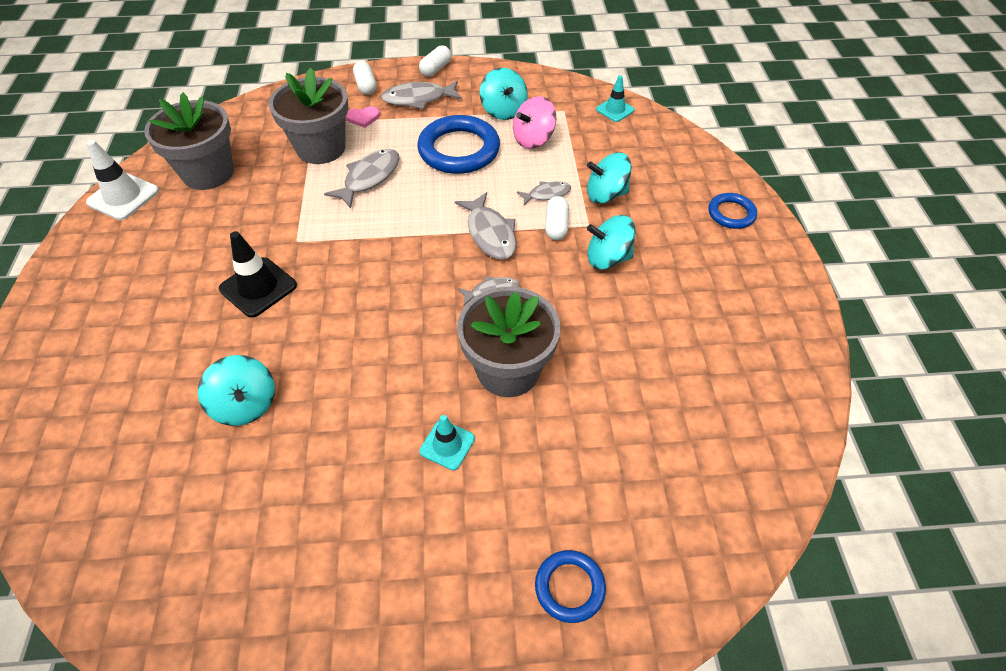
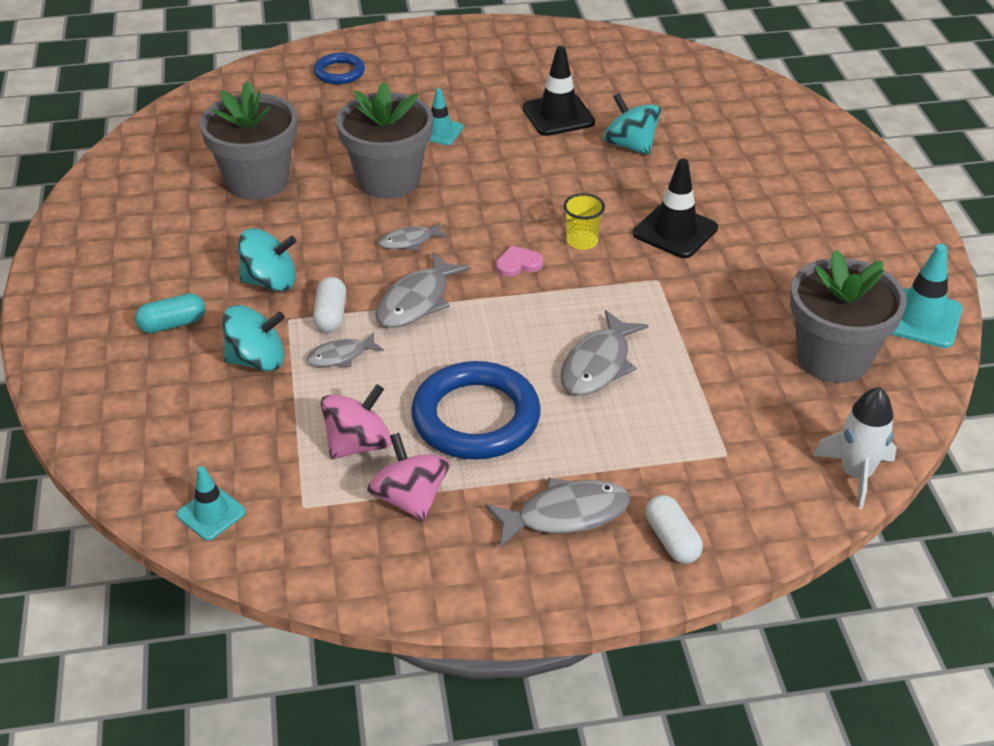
camera: 175 degrees right, 10 degrees down
(123, 197) = (921, 318): white traffic cone -> turquoise traffic cone
(247, 108) = (855, 474): none -> white rocket
(304, 465) = (558, 115): none -> black traffic cone
(321, 148) = (691, 407): grey flower pot -> grey flower pot (257, 181)
(343, 281) = (582, 241): none -> yellow cup
(363, 118) = (648, 467): pink heart -> pink heart (518, 264)
(436, 69) = (551, 593): white capsule -> none
(490, 233) = (417, 301): grey fish -> grey fish turned 120 degrees counterclockwise
(503, 110) = (410, 499): turquoise spinning top -> pink spinning top
(675, 226) = (172, 324): none -> turquoise capsule
(731, 214) = (90, 344): blue ring -> none

